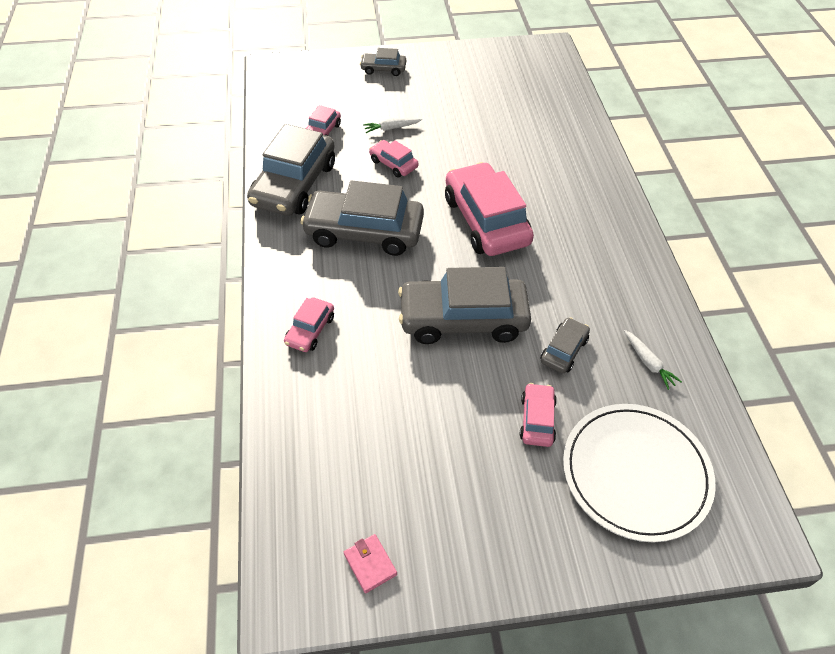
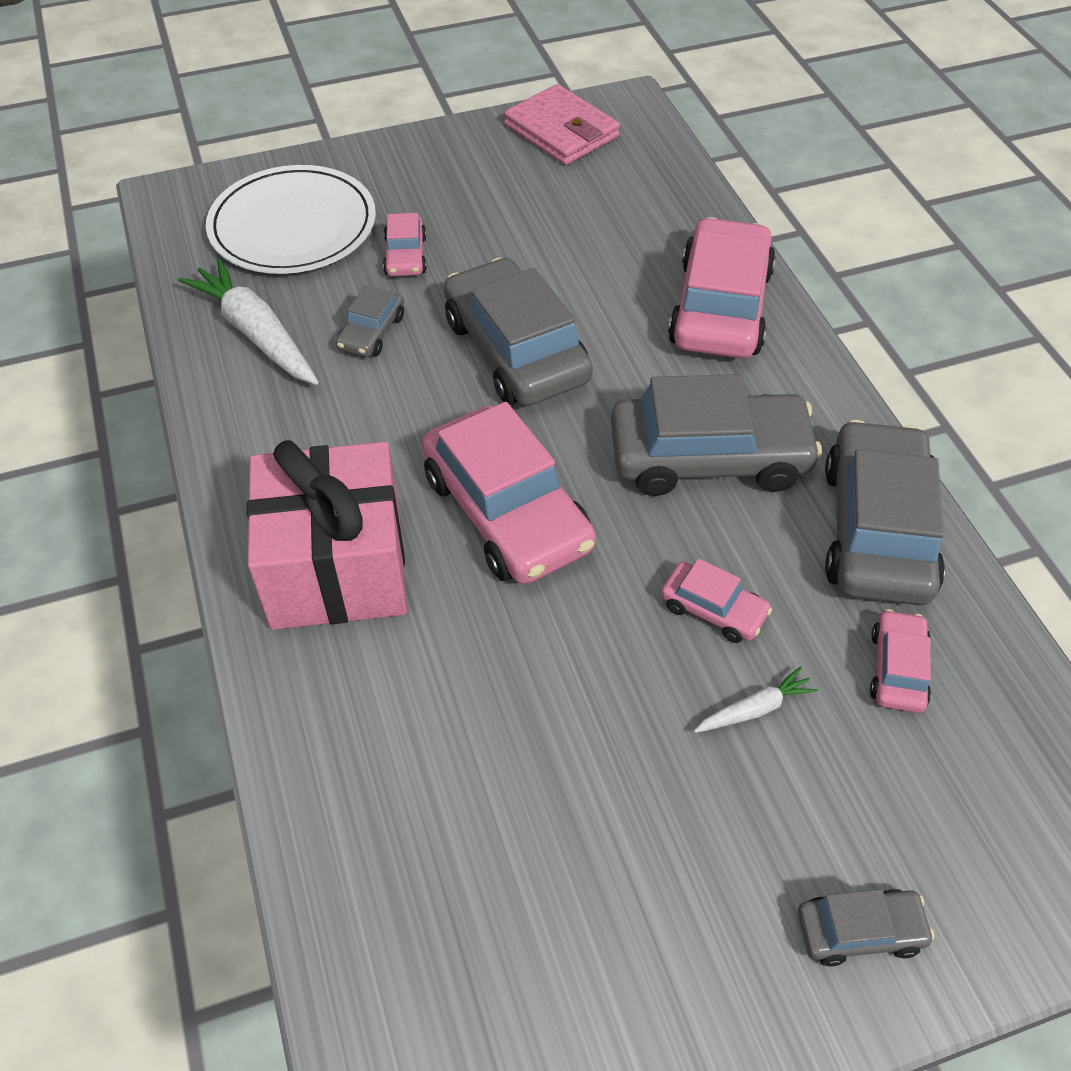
camera: 170 degrees right, 0 degrees up
(310, 330) = (720, 307): pink car -> pink car, size x2.09
(370, 564) = (561, 131): pink wallet -> pink wallet, size x2.09
(463, 319) = (516, 350): grey car -> grey car turned 105 degrees counterclockwise
(579, 207) = (337, 568): none -> pink gift
(648, 362) = (257, 334): white carrot -> white carrot, size x2.05

